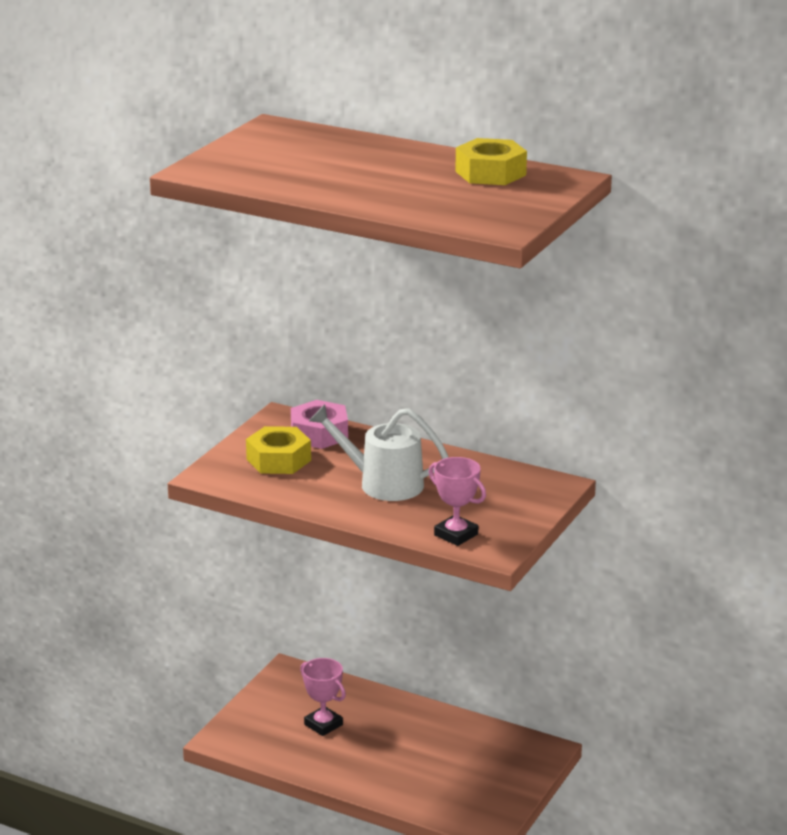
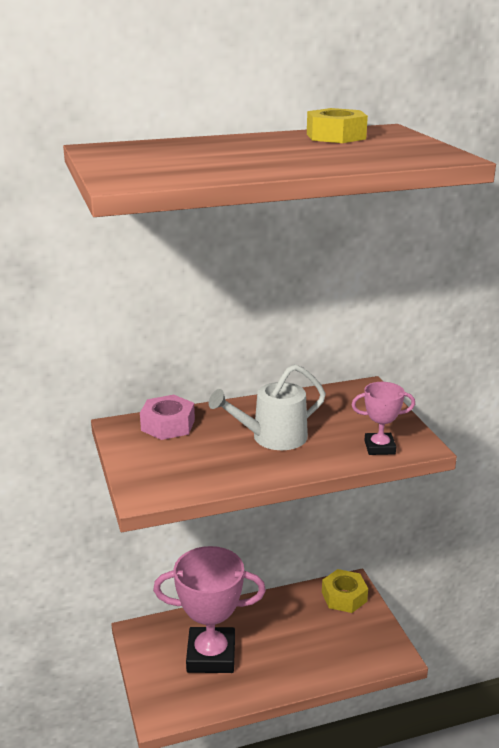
camera: 45 degrees left, 0 degrees up
(278, 460) = (174, 457): yellow nut -> yellow nut (344, 597)
(323, 725) = (211, 655): pink trophy -> pink trophy, size x2.00

